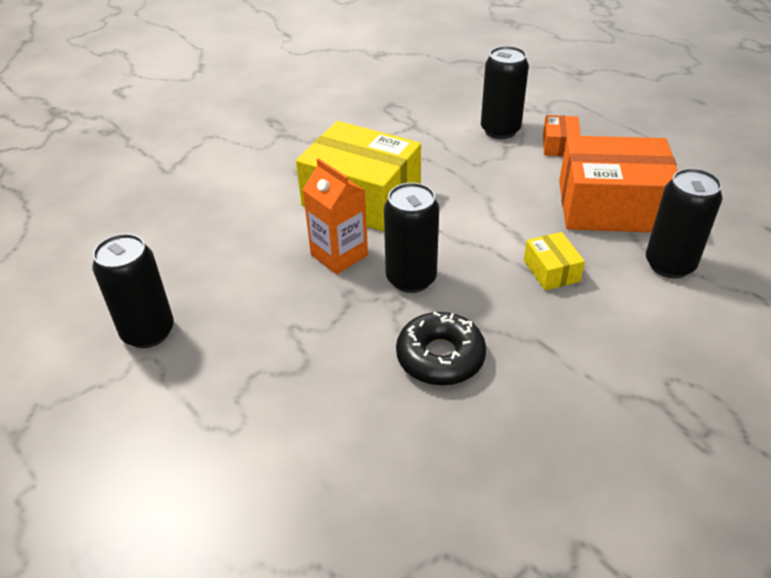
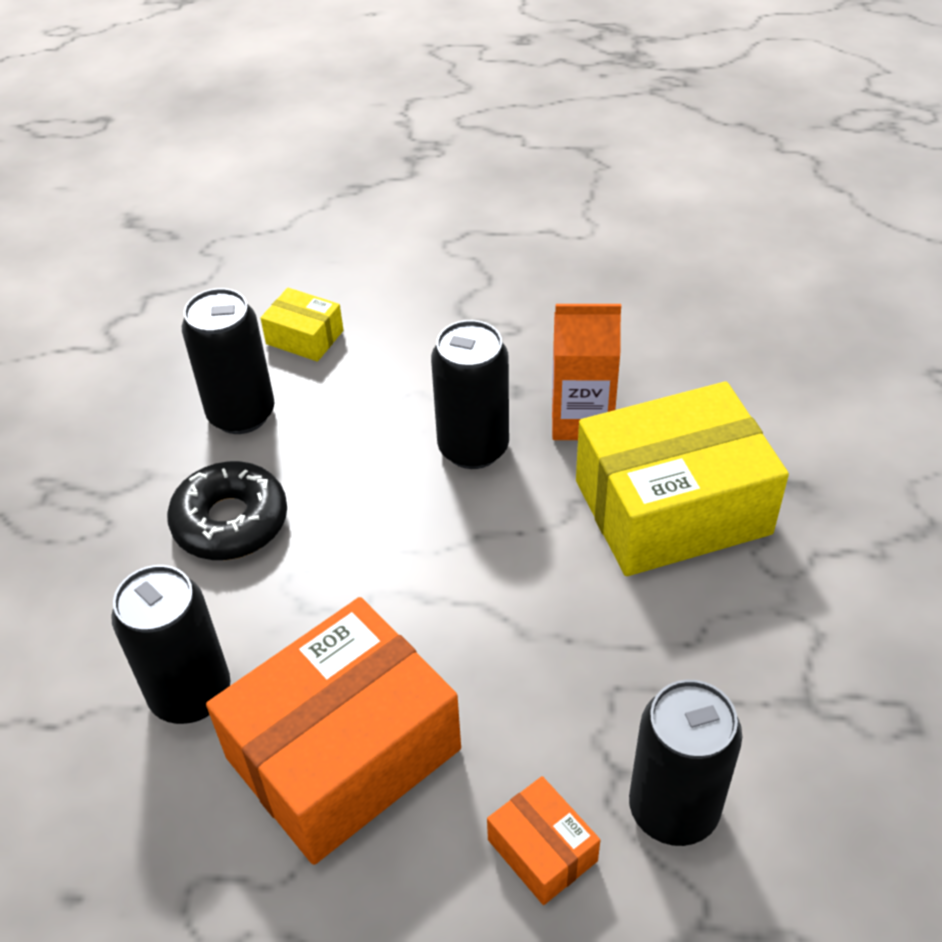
camera: 135 degrees right, 5 degrees up
(148, 332) = (623, 245): black can -> black can (241, 414)
(440, 357) = (351, 395): black donut -> black donut (230, 522)
(551, 271) = (332, 571): yellow box -> yellow box (305, 337)

